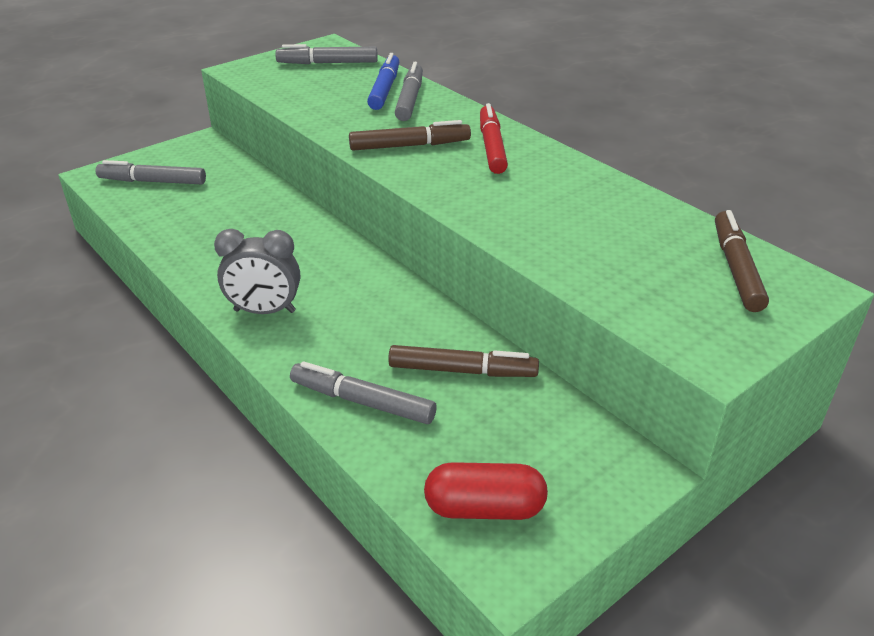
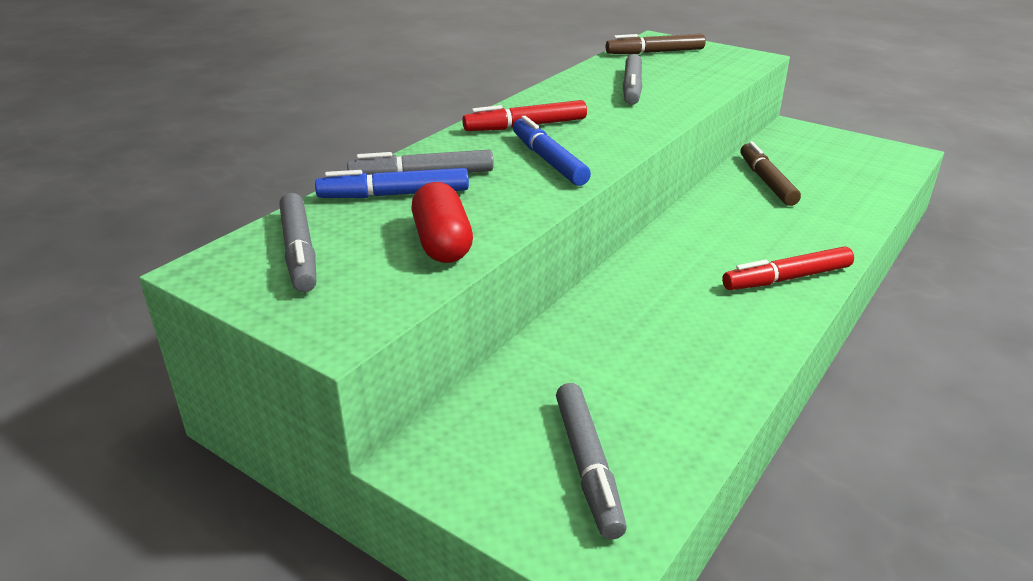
camera: 105 degrees left, 5 degrees down
(264, 311) = (786, 278): grey clock -> red marker
(362, 401) = (841, 211): grey marker -> grey marker (632, 88)
(410, 146) = (548, 160): brown marker -> blue marker
(484, 508) = (876, 162): red capsule -> red capsule (442, 243)

